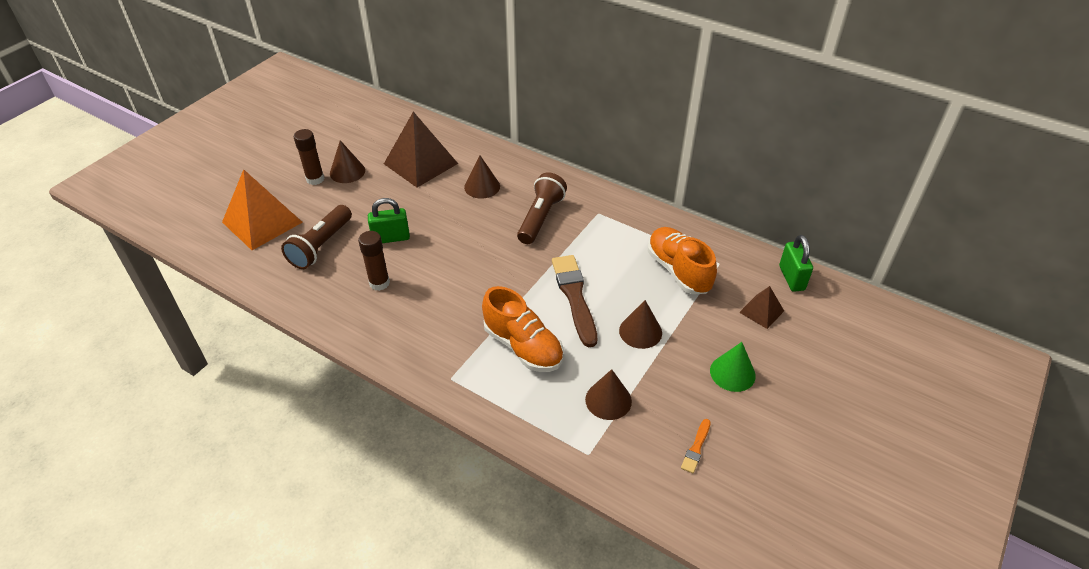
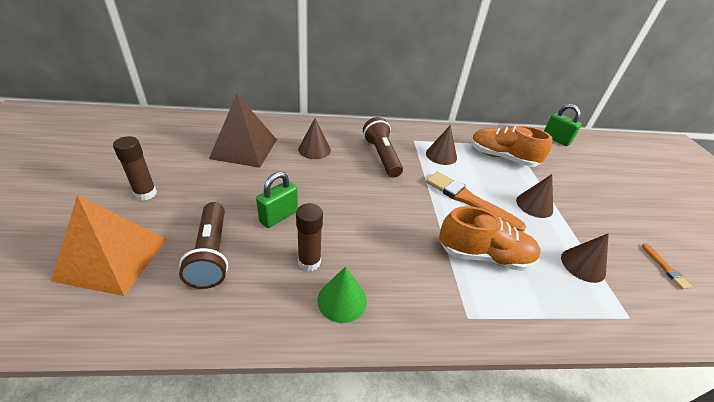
camera: 40 degrees left, 5 degrees down
(347, 172) = (177, 176): brown cone -> brown cone (441, 155)
(574, 297) = (469, 200): brown brush -> orange brush
(732, 373) = (609, 206): green cone -> green cone (342, 300)
(761, 311) = (569, 163): brown pyramid -> none

